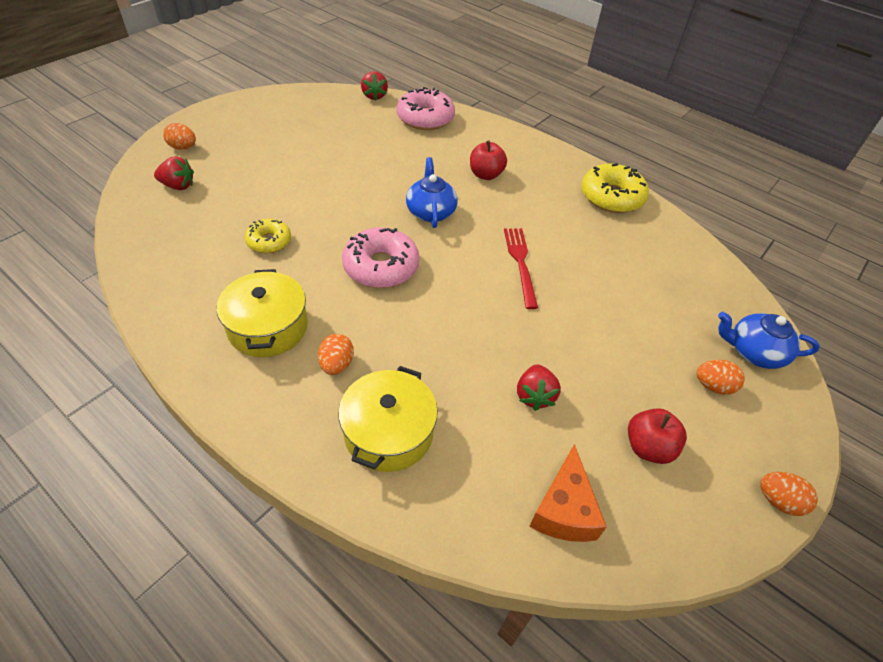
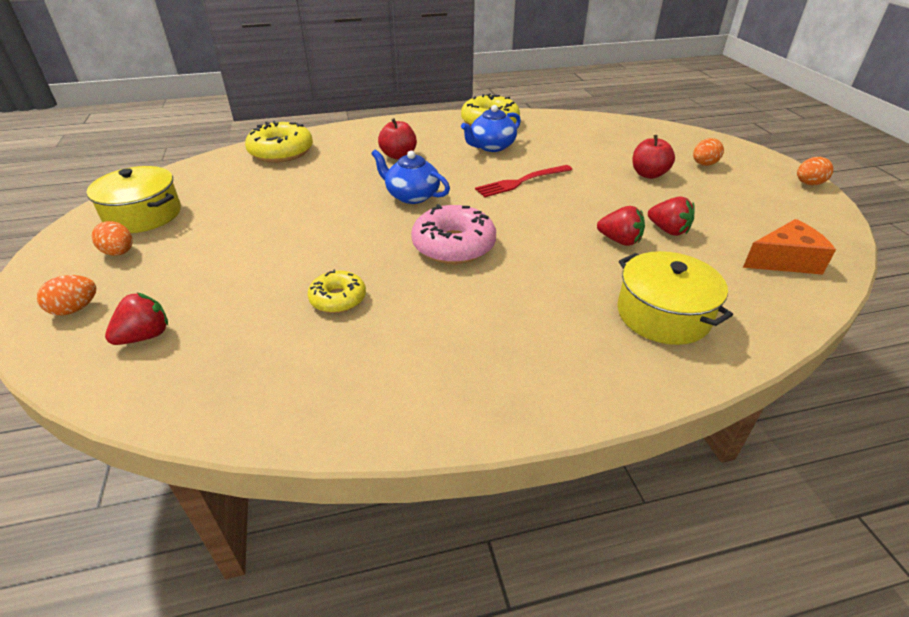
camera: 50 degrees left, 10 degrees down
(268, 327) = (469, 342): yellow pot -> yellow pot (143, 215)
(336, 364) = (558, 315): orange egg -> orange egg (119, 253)
(374, 96) = (204, 162): red strawberry -> red strawberry (619, 241)
(425, 118) = (281, 152): pink donut -> yellow donut
(520, 263) = (521, 182): red fork -> red fork turned 60 degrees counterclockwise
(564, 509) = (785, 261): orange cheese -> orange cheese turned 60 degrees counterclockwise
(648, 447) = (744, 207): red apple -> red apple (648, 174)
(754, 352) = (683, 141): blue teapot -> blue teapot (491, 146)

